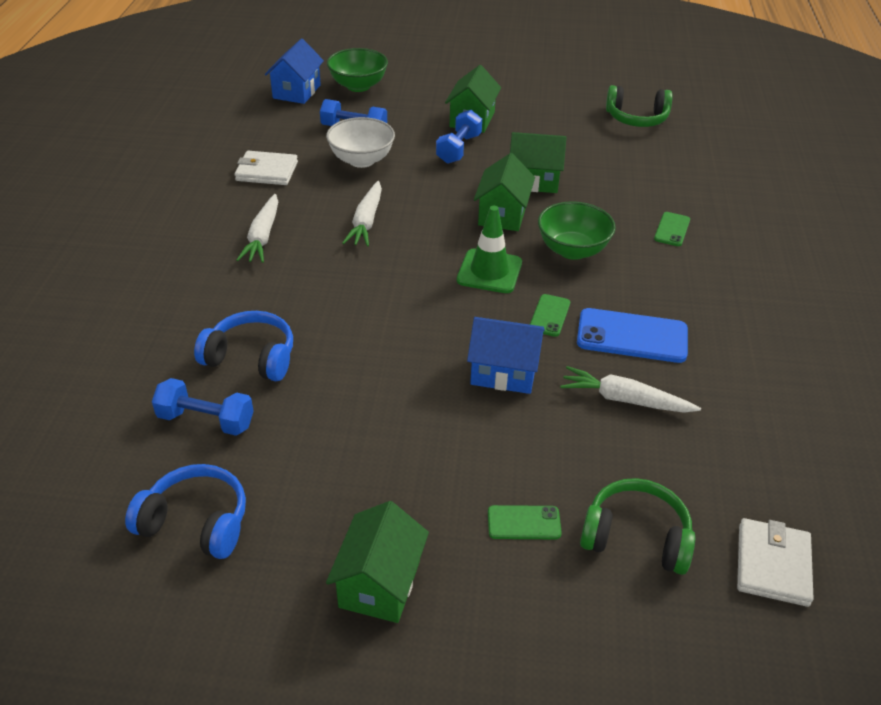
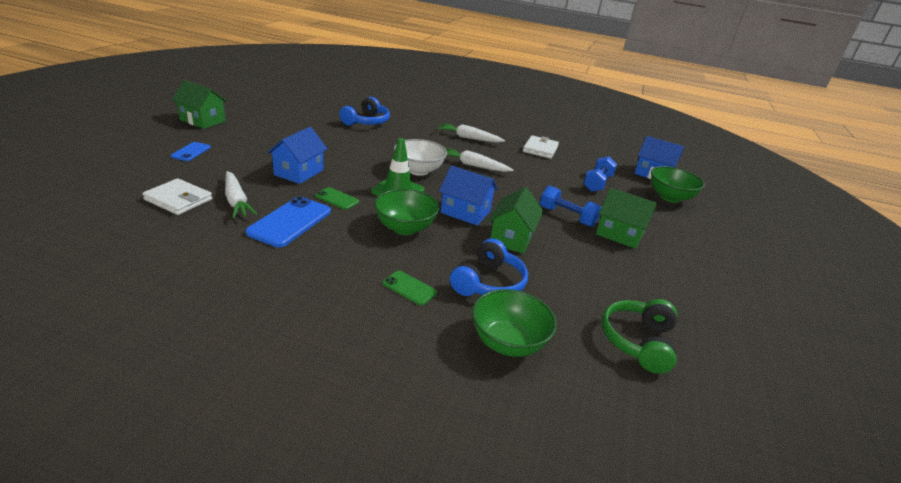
camera: 100 degrees right, 10 degrees down
(196, 522) = (276, 101): blue headphones -> blue headphones (488, 283)
(206, 420) = (332, 109): blue dumbbell -> none
(361, 160) = (552, 178): white bowl -> white bowl (418, 170)
(502, 214) = (465, 212): green house -> blue house
(524, 523) = (191, 152): green phone -> blue phone
(625, 400) = (236, 201): white carrot -> white carrot turned 120 degrees clockwise
(636, 537) = (142, 174): green headphones -> none
(693, 173) = (508, 342): none -> green bowl
(772, 565) = (64, 204): white wallet -> white wallet (178, 199)

